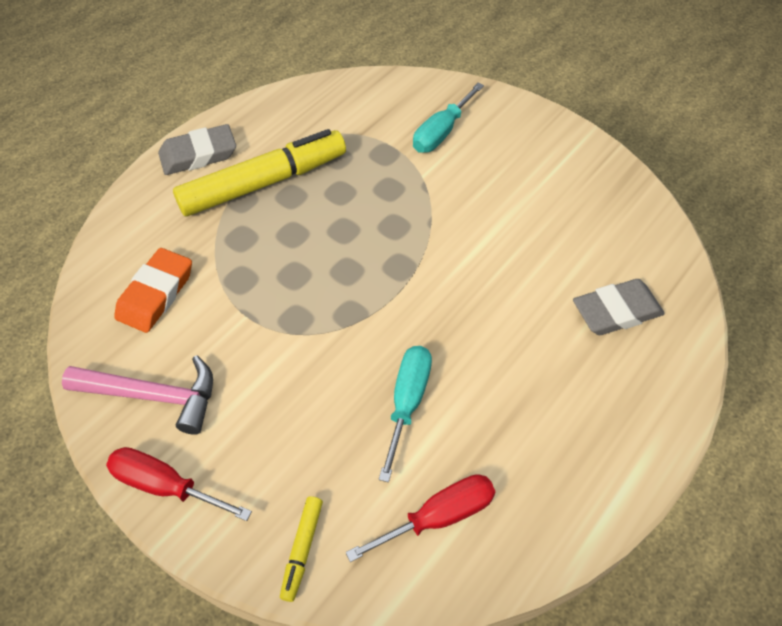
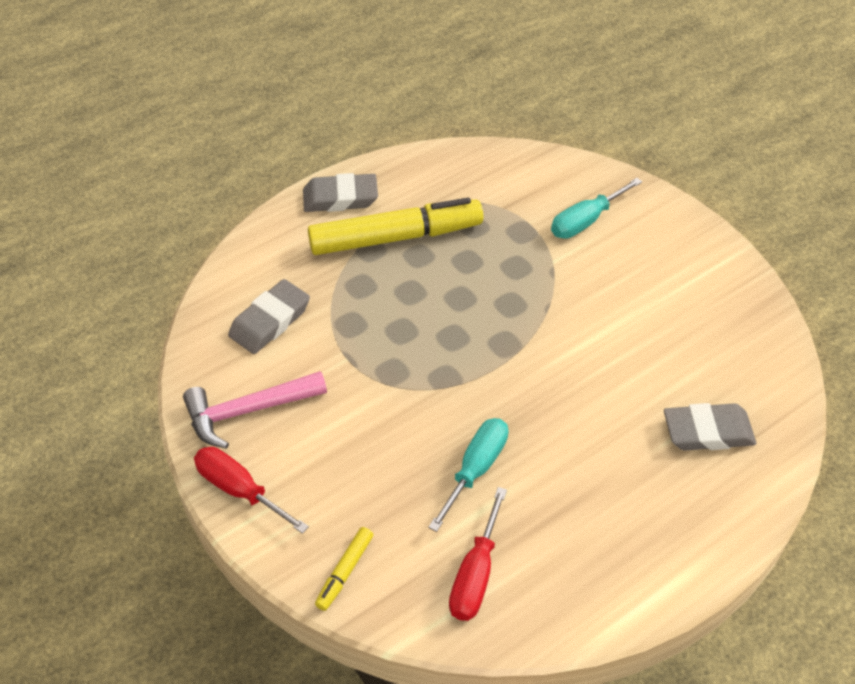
camera: 15 degrees right, 5 degrees down
(154, 396) = (247, 411): pink hammer -> pink hammer turned 135 degrees clockwise
(156, 294) = (270, 321): orange eraser -> grey eraser
(439, 516) = (475, 574): red screwdriver -> red screwdriver turned 120 degrees clockwise

